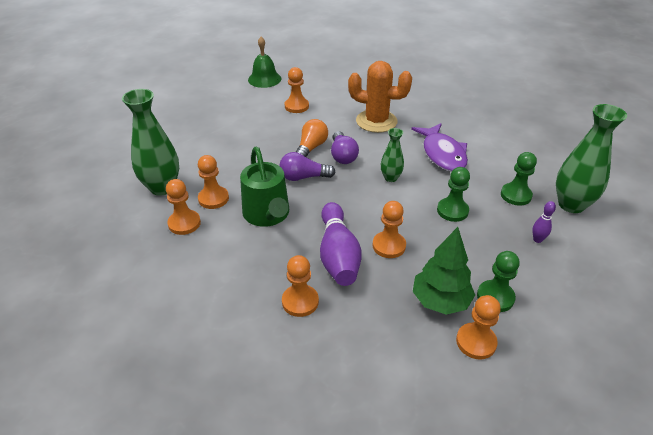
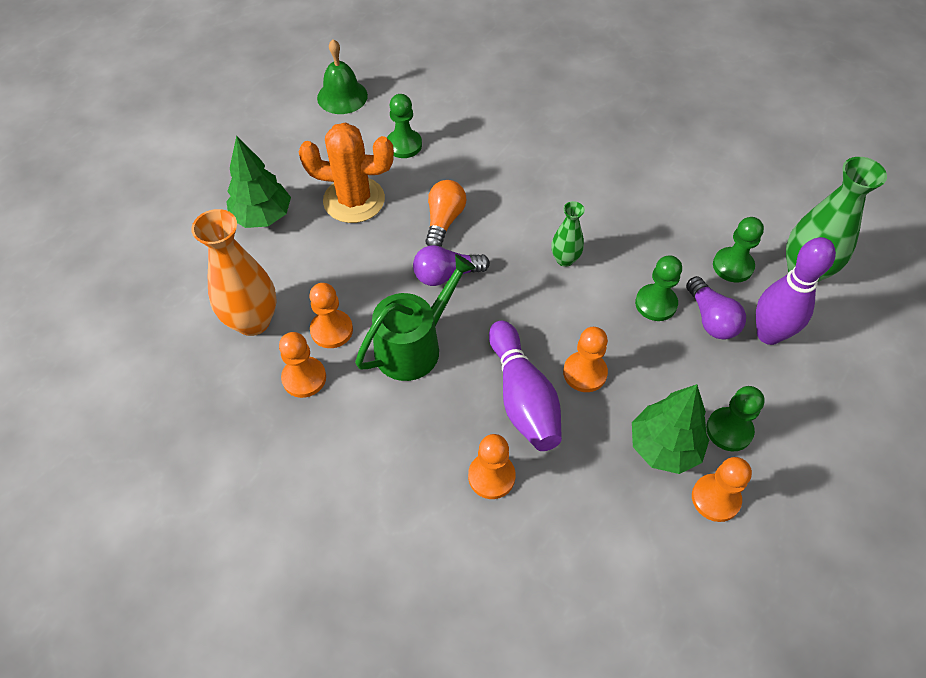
camera: 10 degrees left, 15 degrees up
(162, 187) = (253, 321): green vase -> orange vase
(190, 133) = (262, 217): none -> green tree
(267, 214) = (413, 346): green watering can -> green watering can turned 105 degrees counterclockwise
(296, 106) = (404, 145): orange pawn -> green pawn
(342, 156) = (491, 229): purple light bulb -> purple light bulb (711, 319)
(376, 121) = (524, 159): orange cactus -> orange cactus (354, 200)
(442, 154) = (626, 208): purple fish -> none
(537, 239) = (768, 334): purple bowling pin -> purple bowling pin, size x2.25

